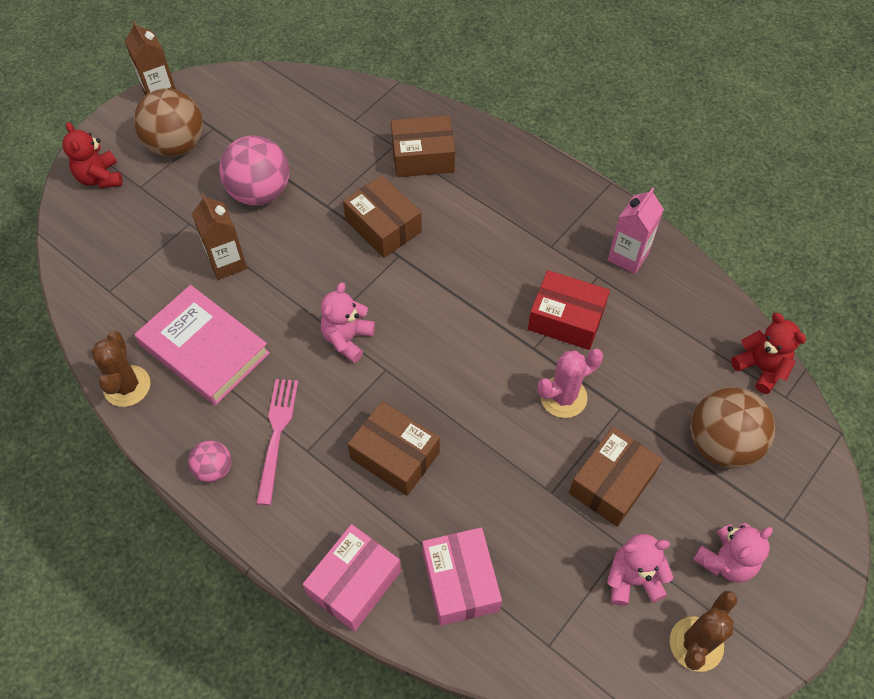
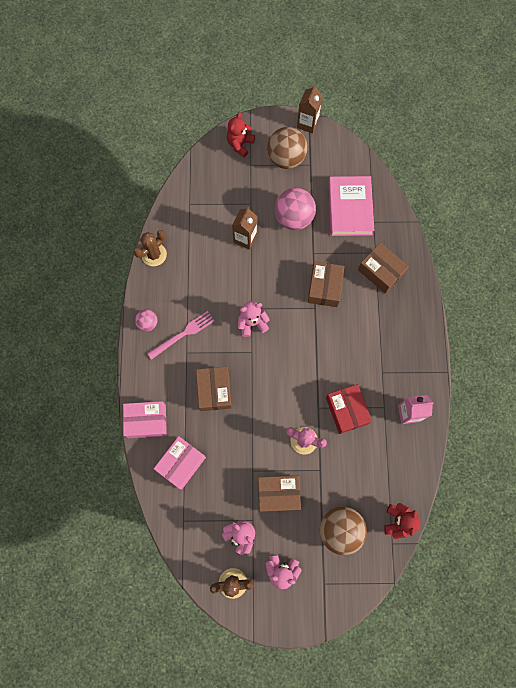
camera: 50 degrees right, 15 degrees up
(204, 349) = (196, 268): pink book -> pink book (350, 208)

